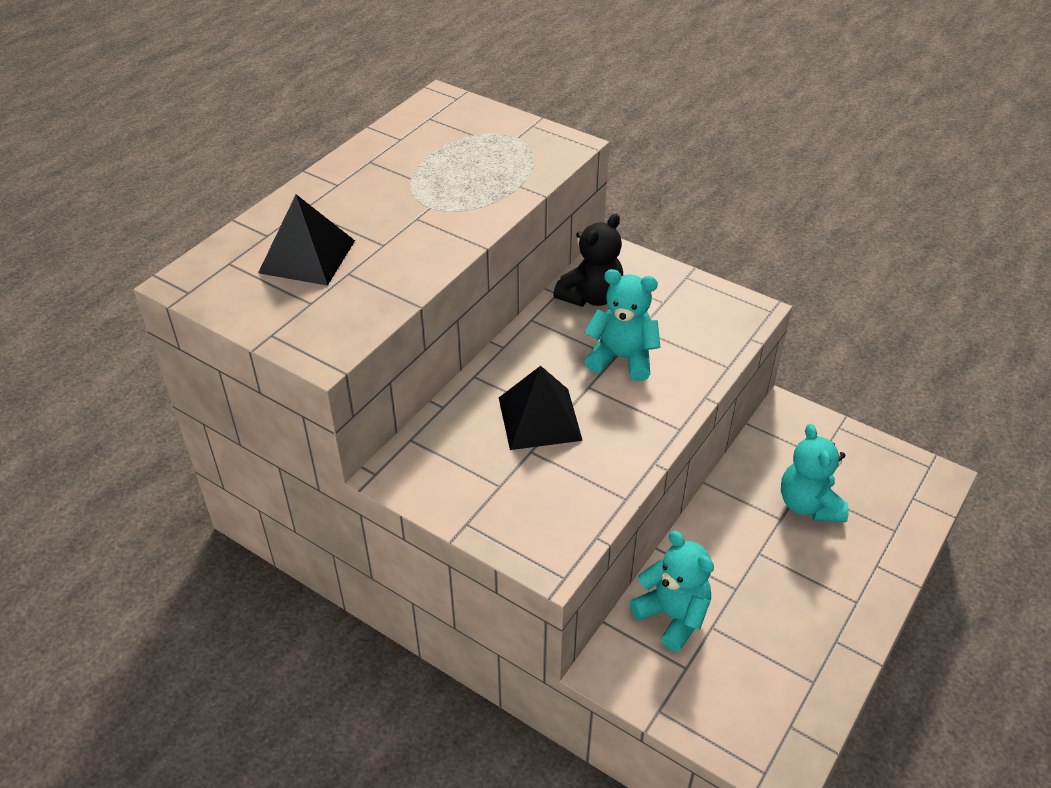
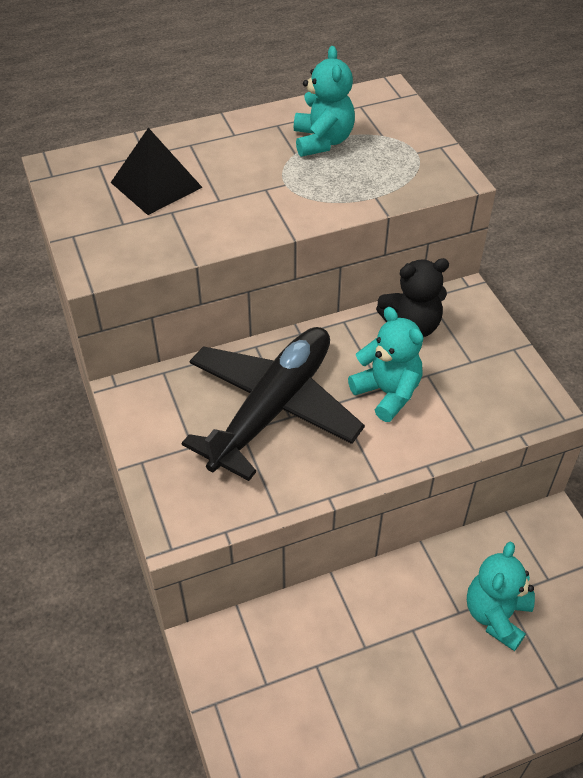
camera: 35 degrees right, 5 degrees up
(539, 418) = (273, 408): black pyramid -> black plane
(672, 616) = (293, 636): turquoise teddy bear -> turquoise teddy bear (322, 141)

